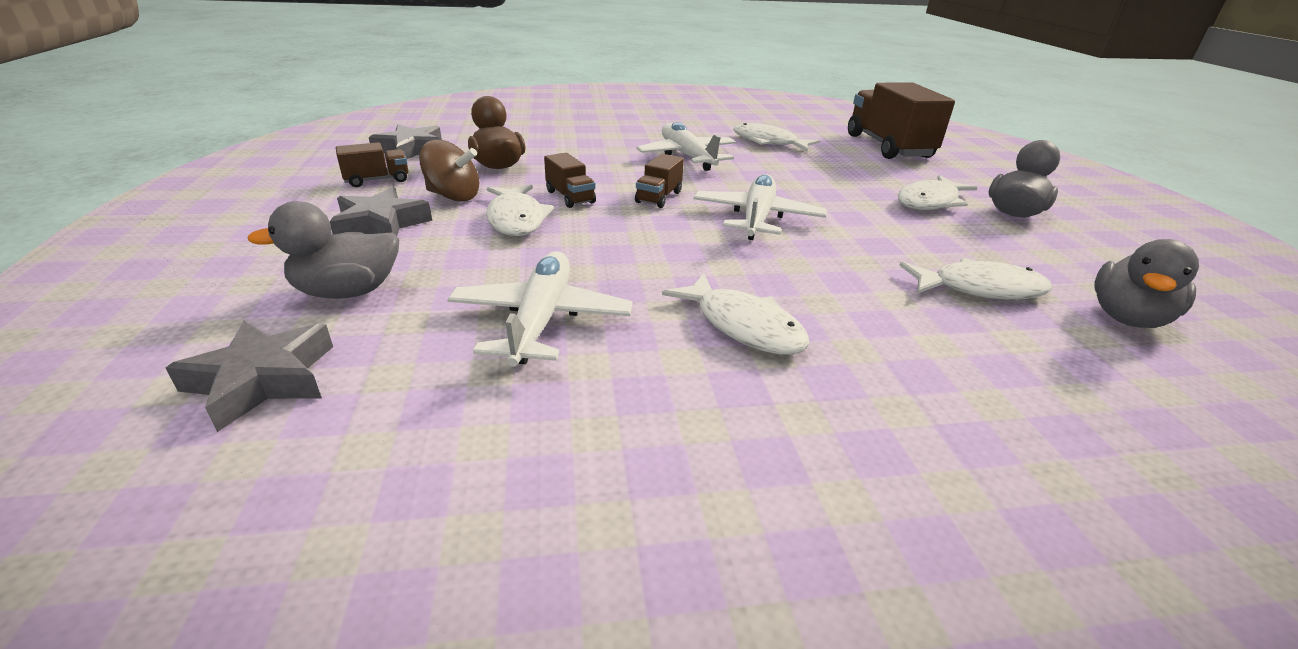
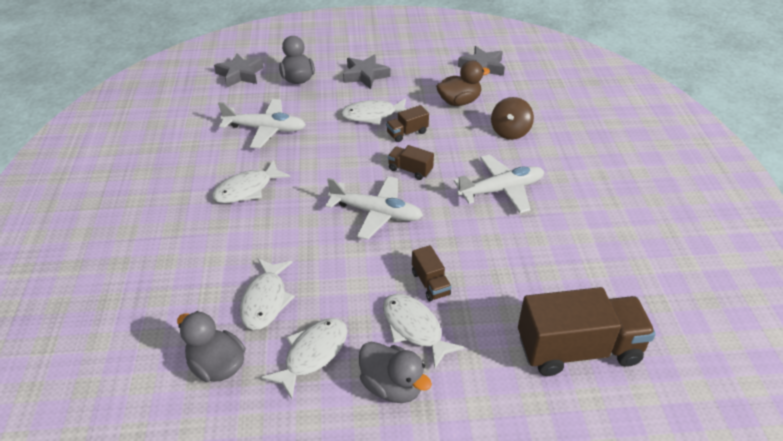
camera: 95 degrees right, 10 degrees up
(377, 180) = (426, 64): brown truck -> brown truck (430, 283)
(453, 196) = (404, 91): brown spinning top -> brown spinning top (510, 132)
(768, 142) = (560, 248): white fish -> white fish (312, 354)

